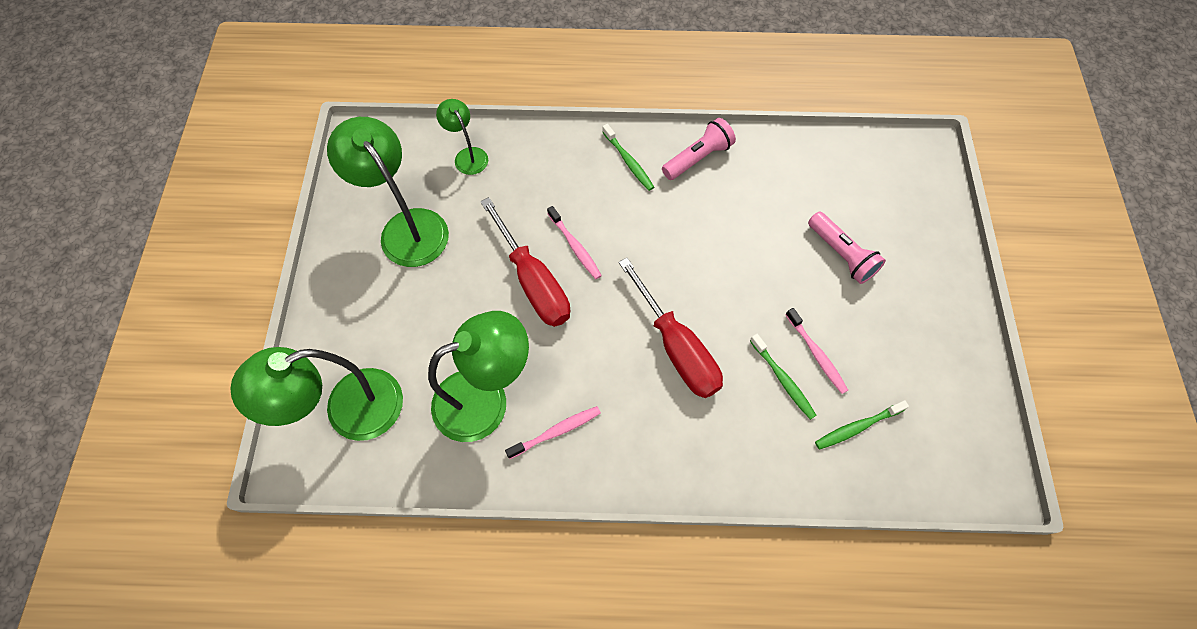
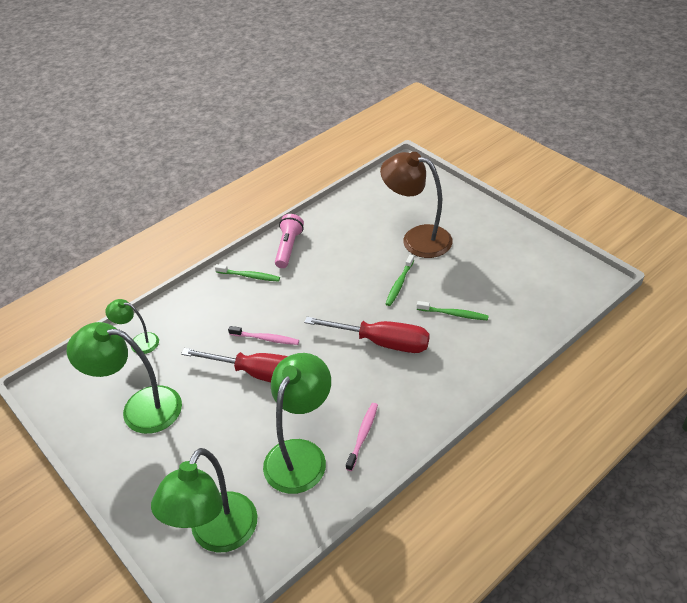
camera: 40 degrees left, 20 degrees down
(816, 354) = (456, 290): pink toothbrush -> none
(841, 254) = (417, 238): pink flashlight -> brown lamp
(857, 427) = (513, 306): green toothbrush -> green toothbrush (399, 284)

